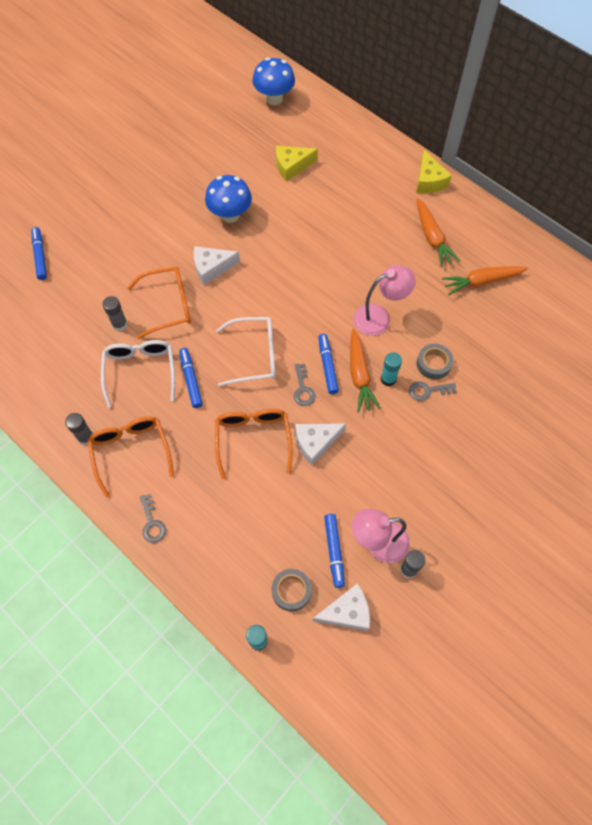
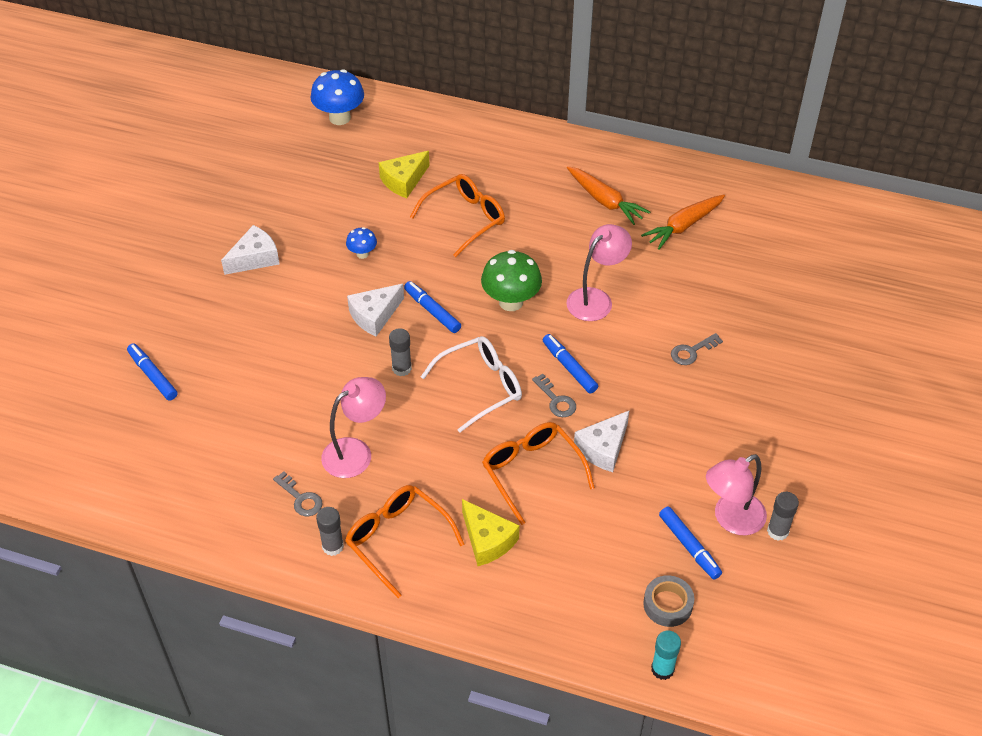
camera: 25 degrees left, 15 degrees down
(120, 324) = (300, 413): grey glue stick -> grey glue stick (401, 368)
(140, 371) = (356, 452): white glasses -> pink lamp
(152, 523) = (468, 602): grey key -> grey key (301, 498)
(168, 305) = (347, 372): orange glasses -> orange glasses (465, 219)
(191, 380) = (422, 439): blue marker -> blue marker (432, 311)
(230, 215) = (362, 254): blue mushroom -> blue mushroom, size x0.53
(314, 295) = (511, 302): none -> green mushroom
(347, 612) = (739, 600): white cheese -> white cheese (254, 258)
(359, 375) = (609, 363): orange carrot -> none
(388, 379) = (643, 356): turquoise glue stick -> none
(429, 181) = (567, 146): yellow cheese -> yellow cheese (487, 540)
(433, 364) = (682, 323): grey tape -> none

